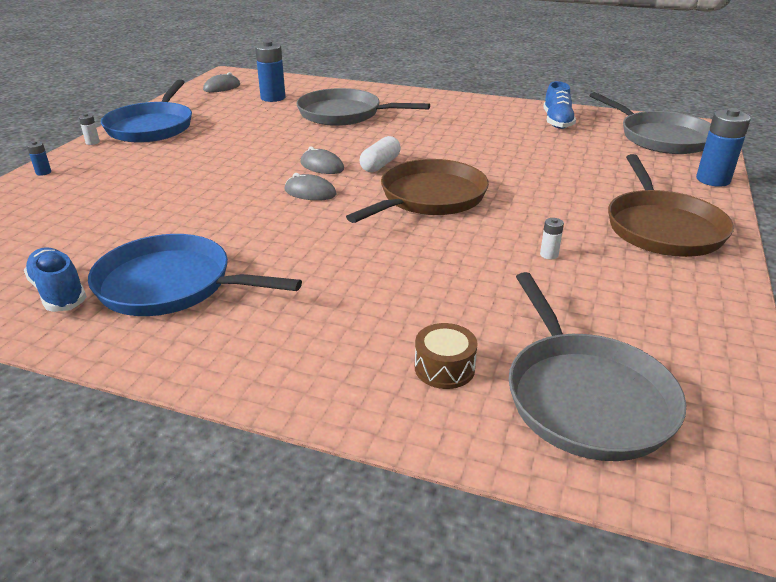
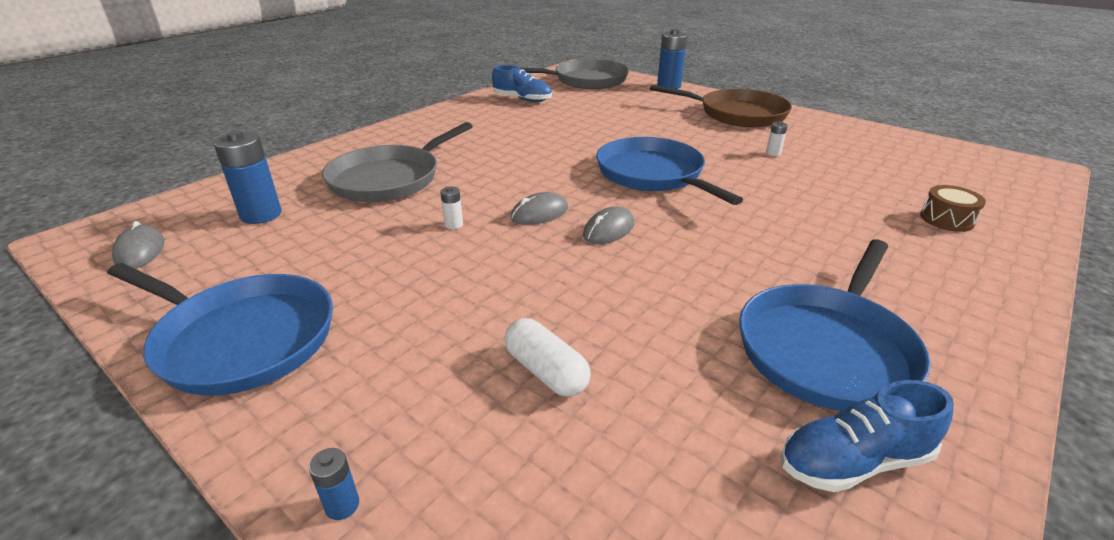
camera: 70 degrees left, 0 degrees up
(92, 142) = (237, 423): white battery -> white battery (453, 224)
(380, 164) = (560, 183): white capsule -> white capsule (546, 371)
(429, 197) = (653, 174): brown pan -> blue pan
(585, 397) = (963, 182): grey pan -> none

